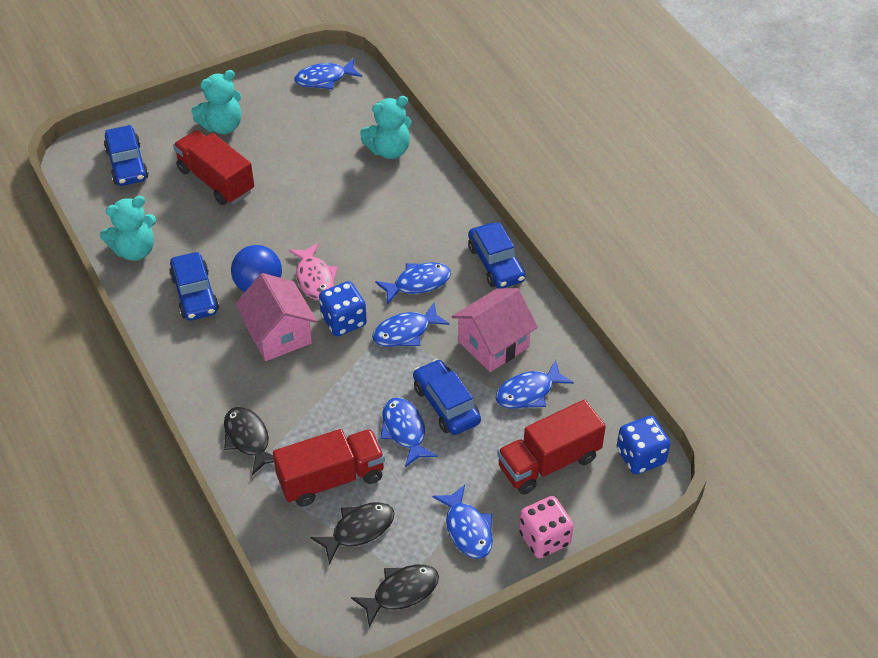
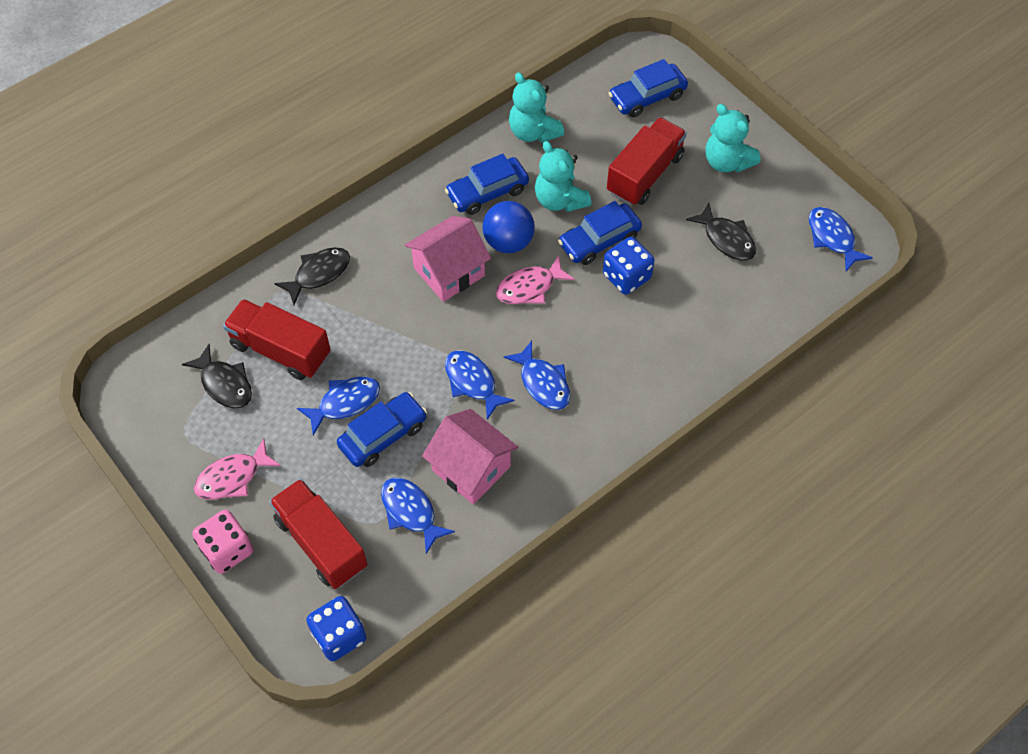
camera: 80 degrees right, 10 degrees up
(331, 478) = (280, 350): red truck -> red truck turned 150 degrees clockwise
(343, 321) = (477, 324): blue dice -> blue dice (626, 277)
(389, 150) = (737, 321): turquoise teddy bear -> turquoise teddy bear (559, 200)
(401, 592) = (158, 431): black fish -> black fish (726, 239)
(467, 529) = (232, 477): blue fish -> pink fish
(496, 263) = (588, 455): blue car -> blue car (599, 240)

